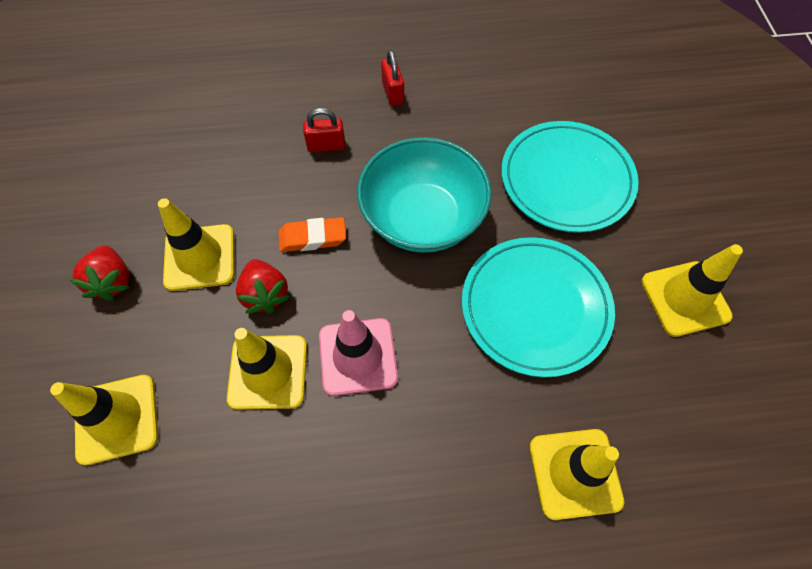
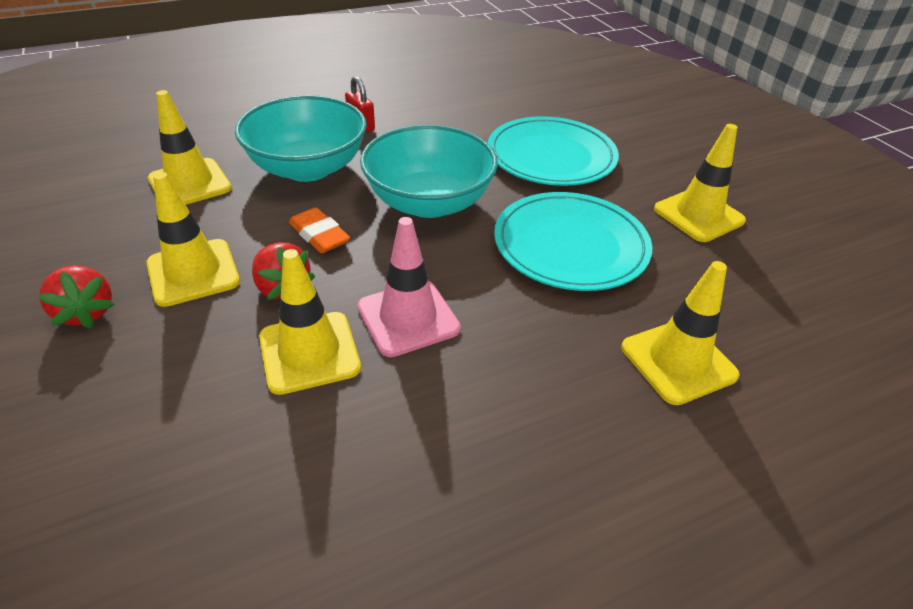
camera: 20 degrees left, 20 degrees down
(116, 419) = (124, 440): yellow traffic cone -> yellow traffic cone (190, 184)
(312, 238) = (319, 235): orange eraser -> orange eraser turned 75 degrees clockwise
(326, 146) = (308, 168): red padlock -> turquoise bowl

